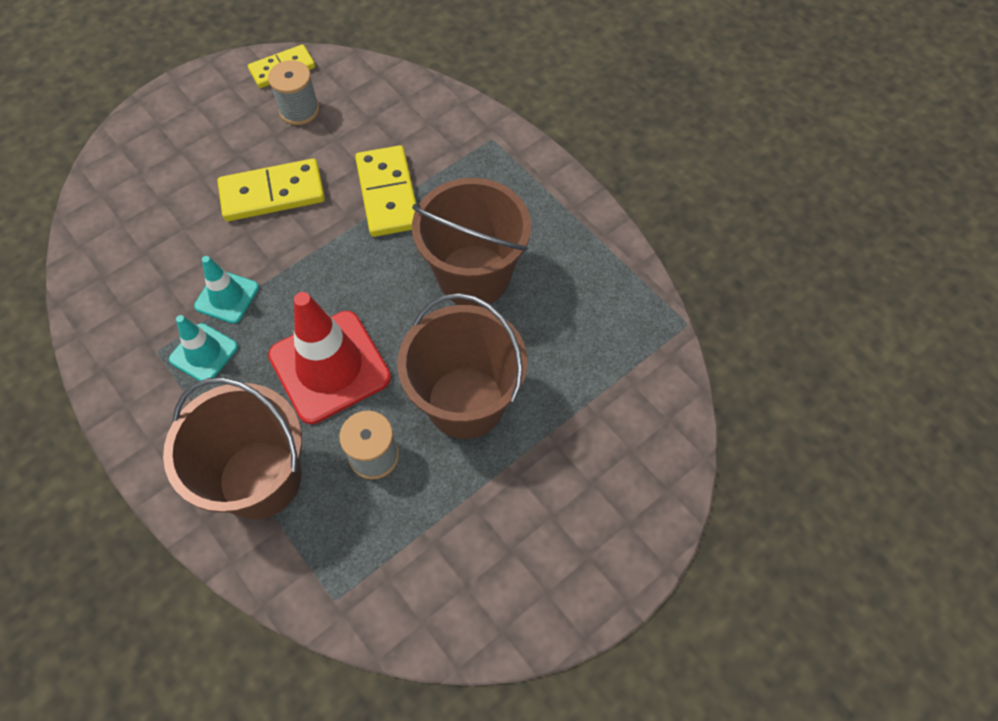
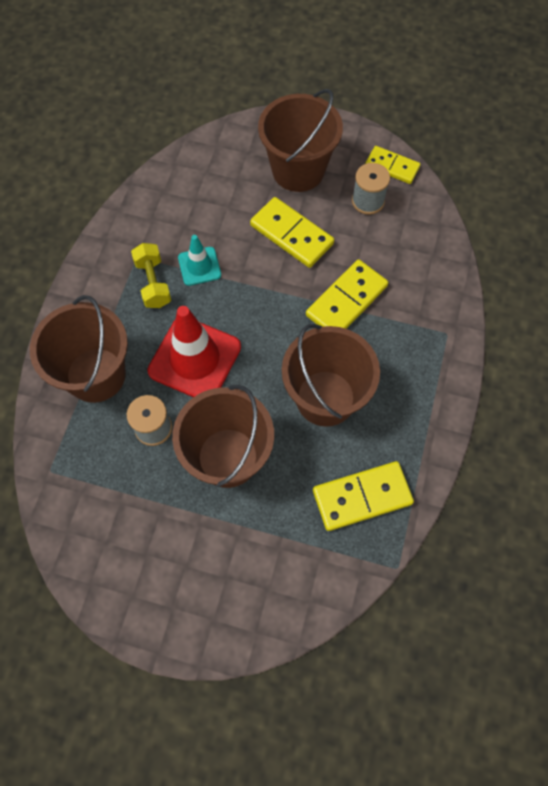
camera: 55 degrees right, 5 degrees up
(204, 353) = (153, 283): turquoise traffic cone -> yellow dumbbell
(206, 143) = (298, 170): none -> brown bucket
(598, 309) = (362, 497): none -> yellow domino

